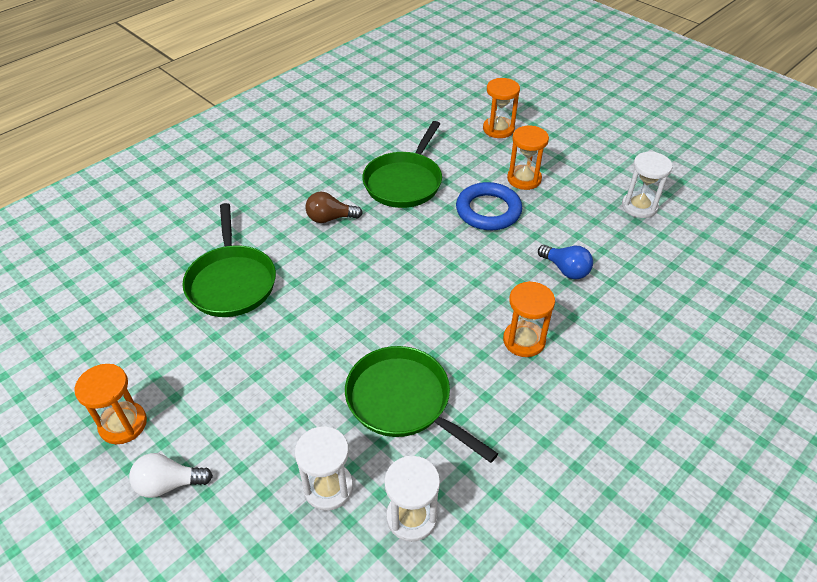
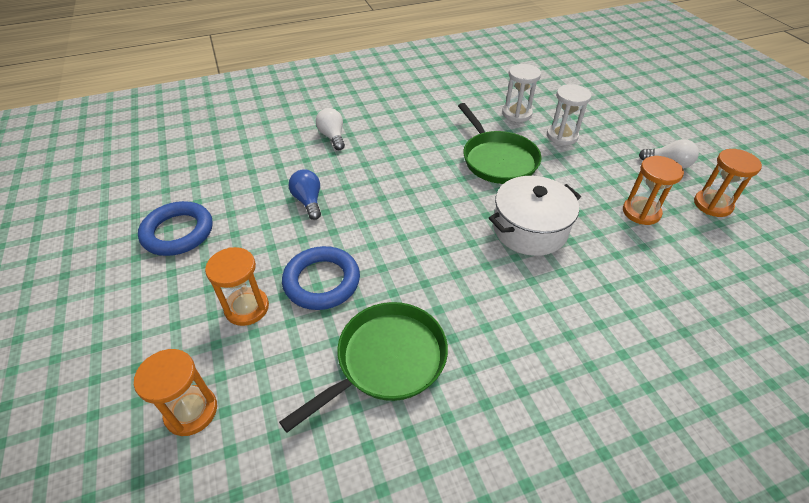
camera: 155 degrees left, 0 degrees up
(231, 282) = (629, 294): green pan -> none
(330, 218) = (502, 337): brown light bulb -> none
(334, 315) = (529, 229): none -> white pot
(524, 340) = (388, 166): orange hourglass -> orange hourglass (641, 212)
(625, 361) = (332, 137): none -> white light bulb
(639, 206) = (178, 232): white hourglass -> blue ring

